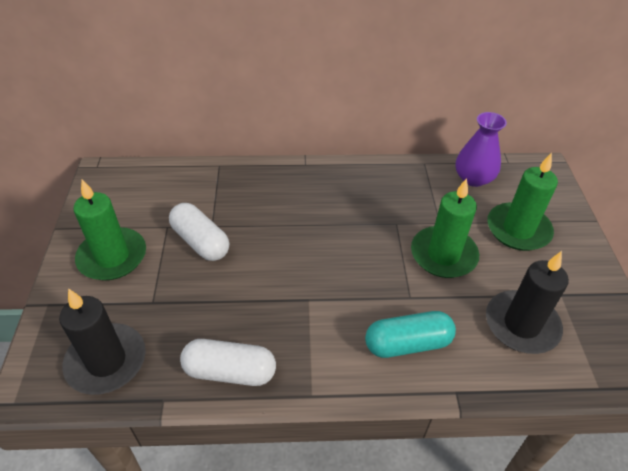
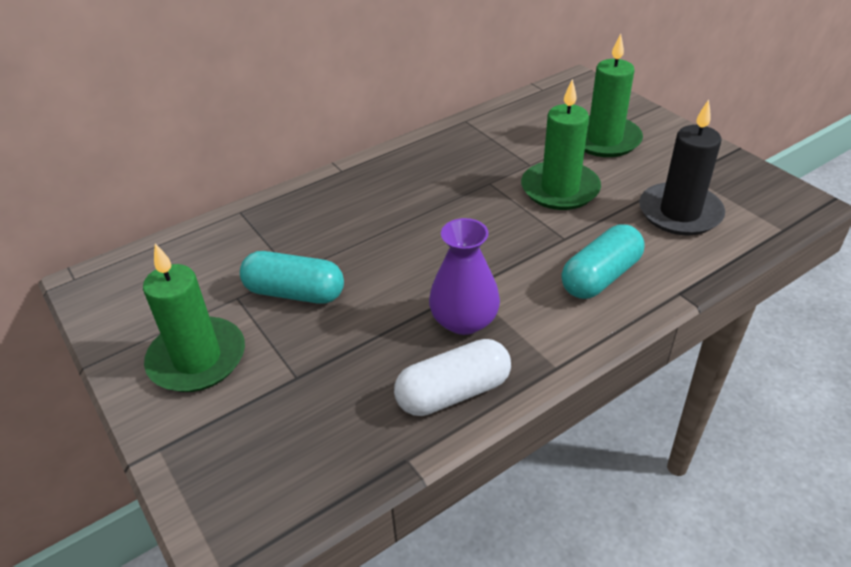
camera: 30 degrees left, 5 degrees down
(106, 361) = (300, 461): black candle -> none
(200, 242) = (295, 293): white capsule -> turquoise capsule
(473, 178) = (524, 115): purple vase -> purple vase (464, 321)

